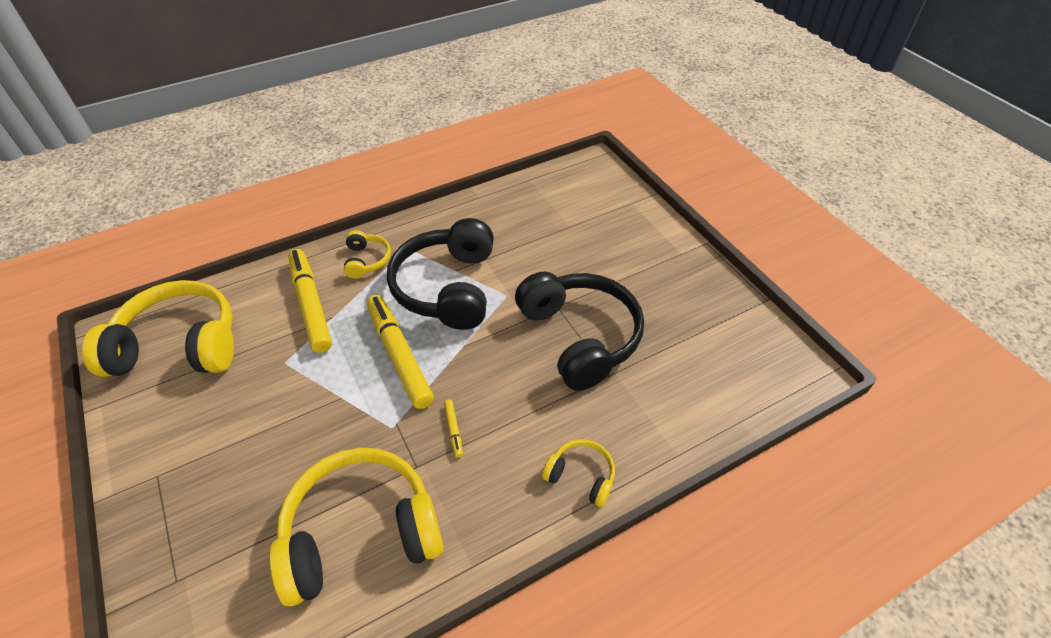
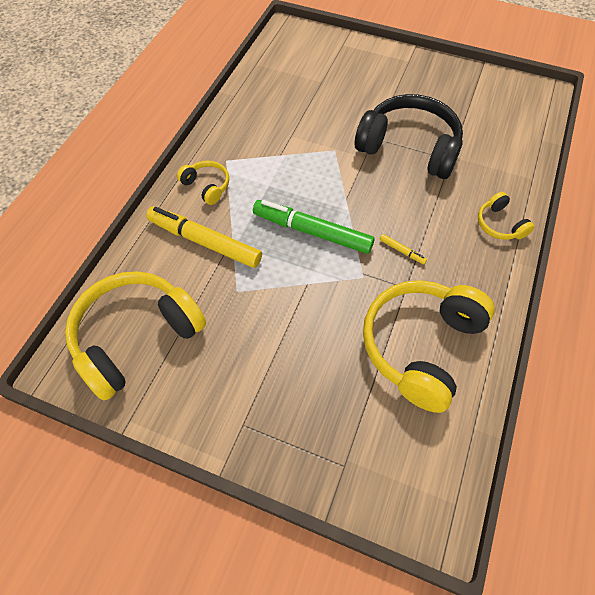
camera: 40 degrees left, 10 degrees up
(399, 355) = (312, 232): yellow marker -> green marker
(447, 287) = (289, 169): black headphones -> none
(581, 476) = (499, 224): yellow headphones -> yellow headphones turned 105 degrees counterclockwise

